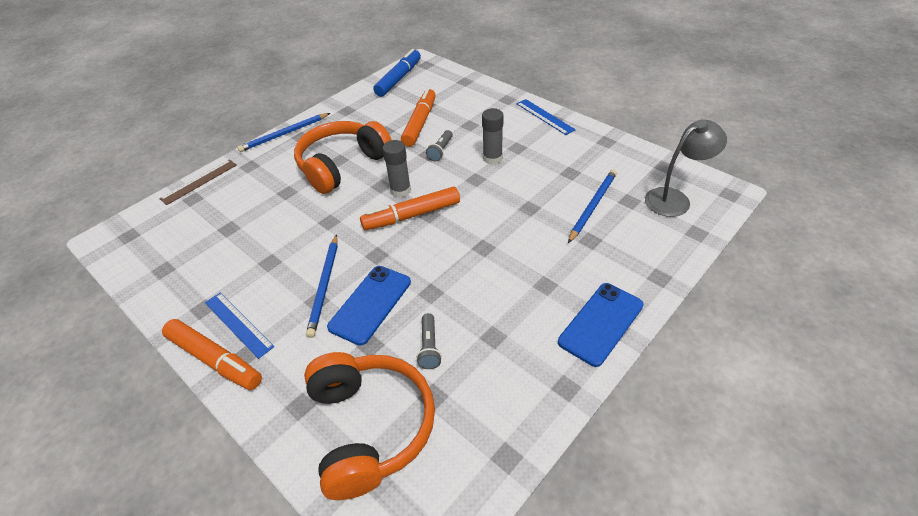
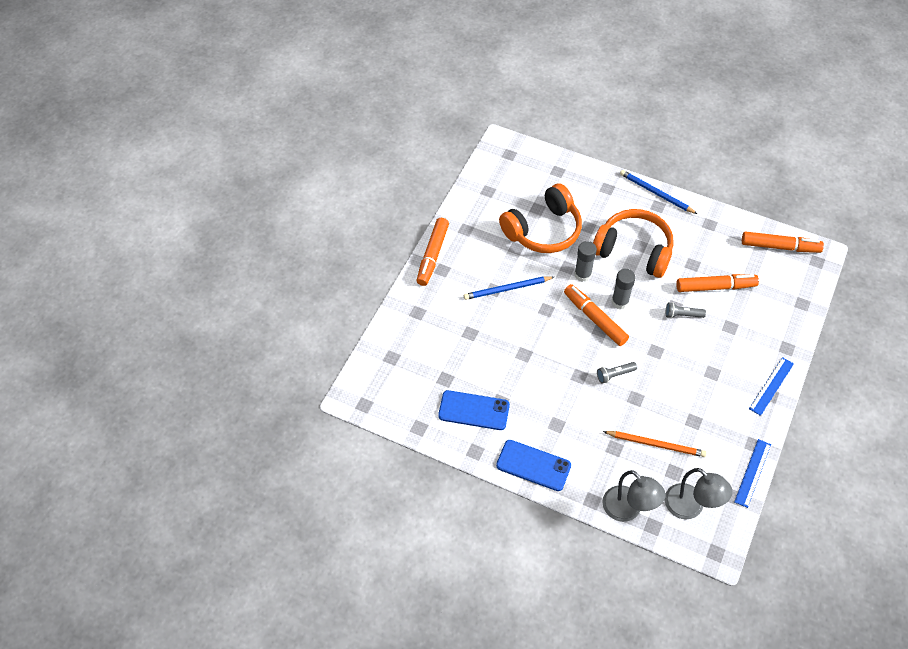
camera: 70 degrees right, 10 degrees up
(199, 181) = (576, 165): brown ruler -> none
(238, 324) = (461, 255): blue ruler -> blue ruler (752, 473)
(370, 304) = (501, 321): blue phone -> blue phone (474, 410)
(370, 427) = (415, 353): orange headphones -> orange headphones (543, 230)
(399, 79) = (780, 247): blue marker -> orange marker
(429, 347) = (479, 366): grey flashlight -> grey flashlight (614, 375)
(492, 158) = (688, 357): grey glue stick -> grey glue stick (582, 274)
(592, 206) = (656, 444): blue pencil -> orange pencil
(675, 248) = (628, 510): none -> grey lamp

